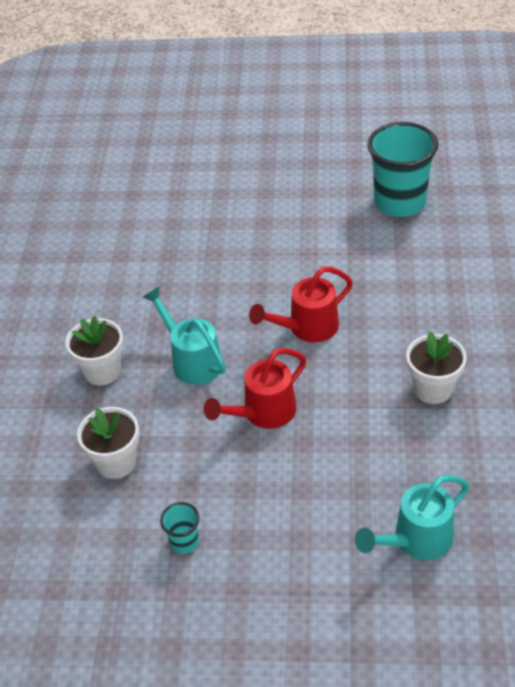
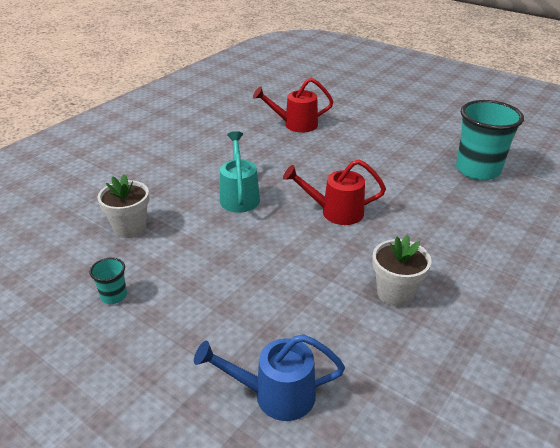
camera: 30 degrees right, 10 degrees down
(102, 371) = (180, 177): white flower pot -> none
(263, 413) = (252, 247): red watering can -> red watering can (295, 125)
(416, 540) = (275, 395): turquoise watering can -> blue watering can

